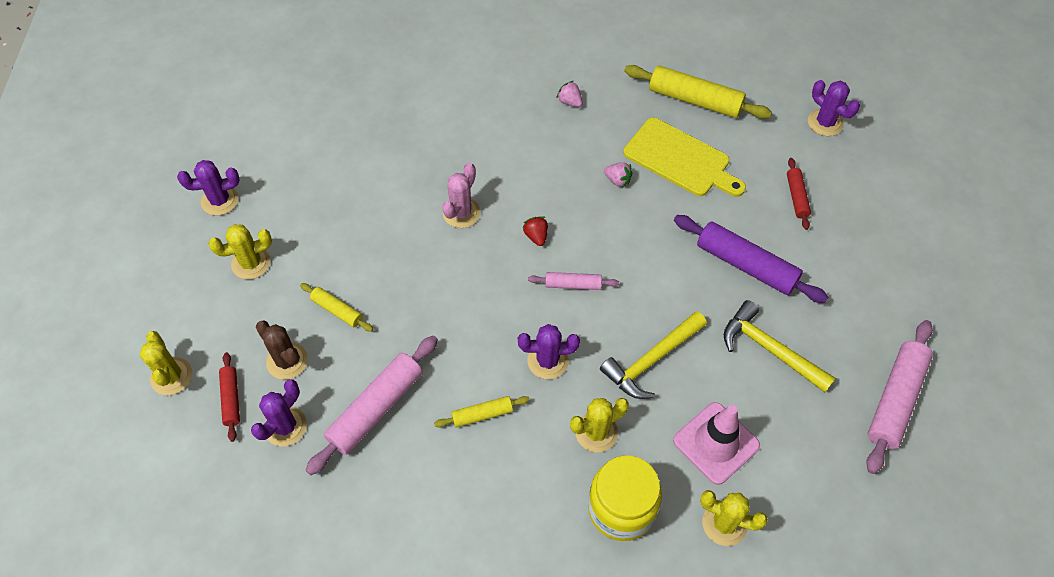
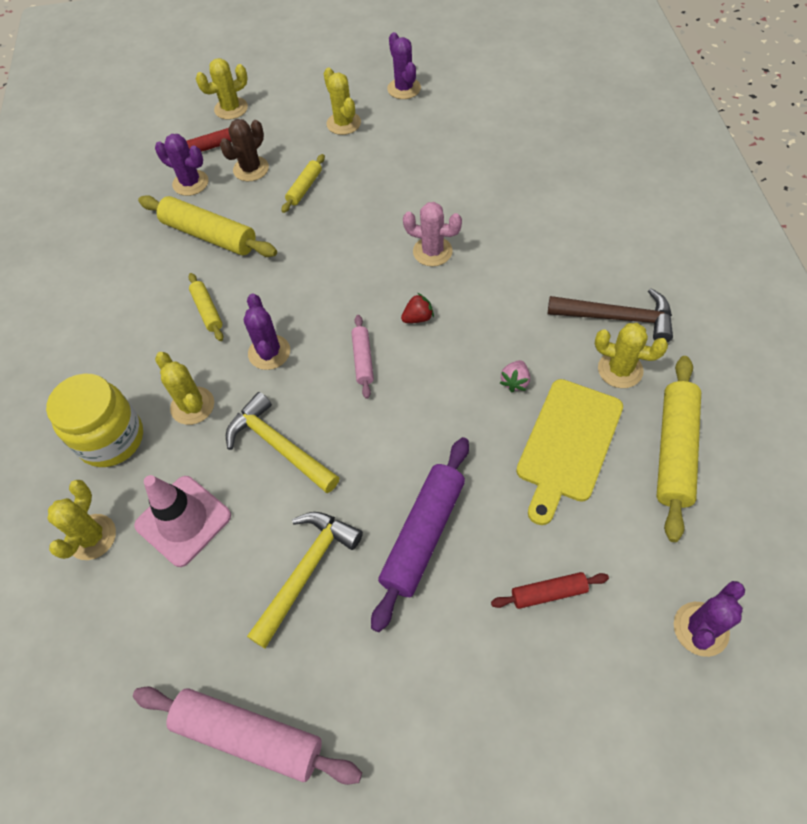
camera: 85 degrees right, 0 degrees up
(376, 408) = (210, 235): pink rolling pin -> yellow rolling pin
(570, 102) = (617, 318): pink strawberry -> brown hammer
(619, 112) = (620, 370): none -> yellow cactus

